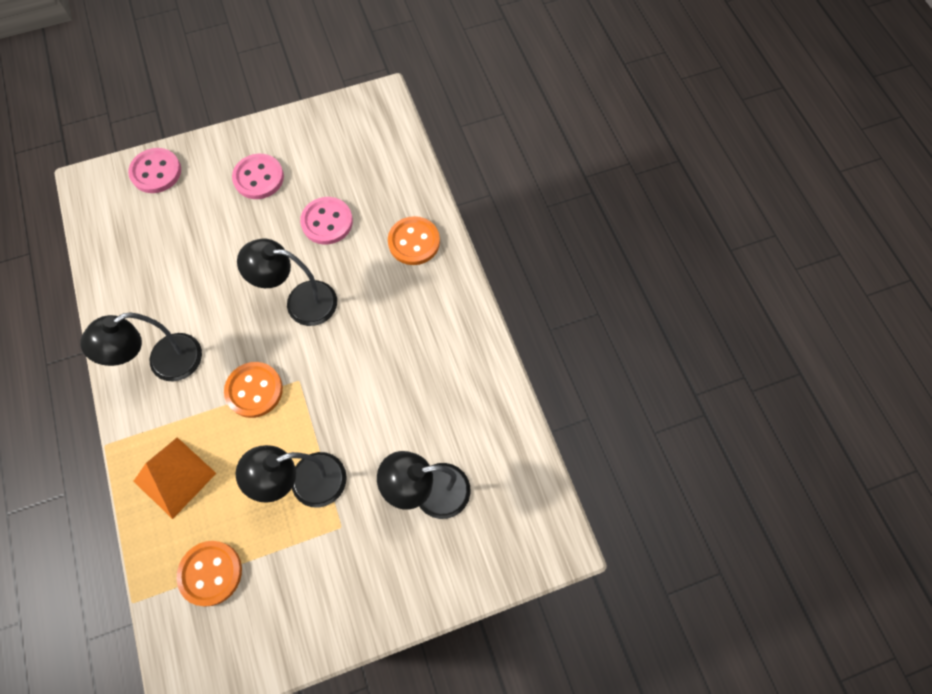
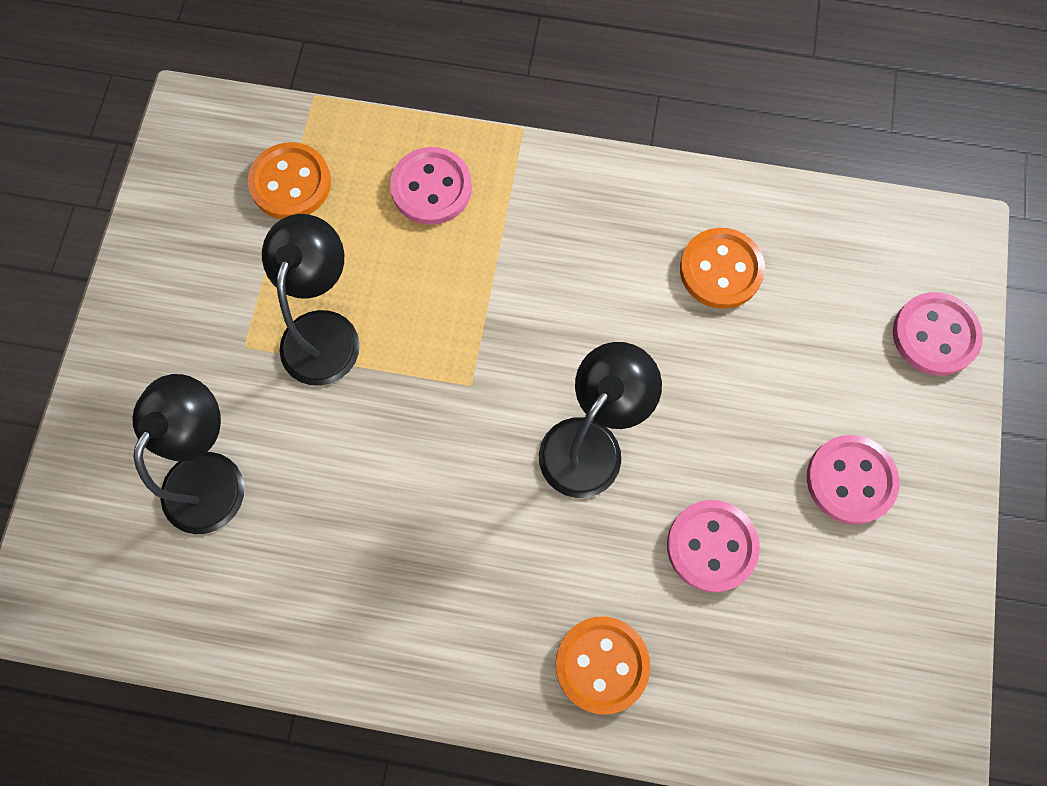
camera: 120 degrees right, 5 degrees up
(165, 363) = (596, 232): black lamp -> none
(175, 477) = (431, 188): orange pyramid -> pink button
(254, 390) = (490, 323): orange button -> orange button (721, 270)

